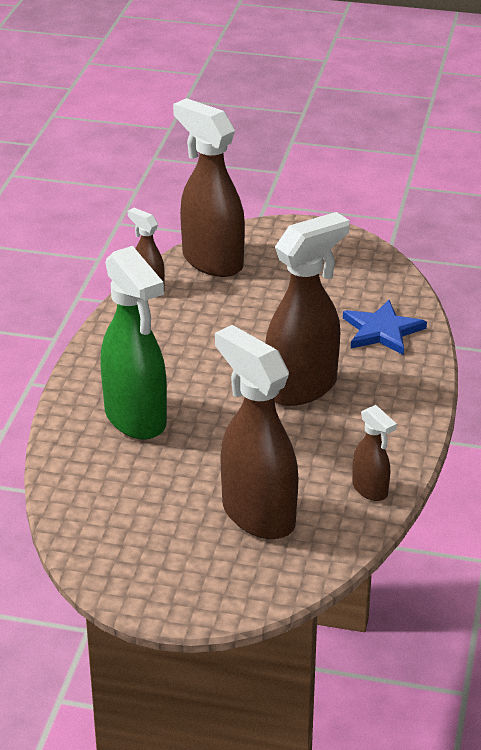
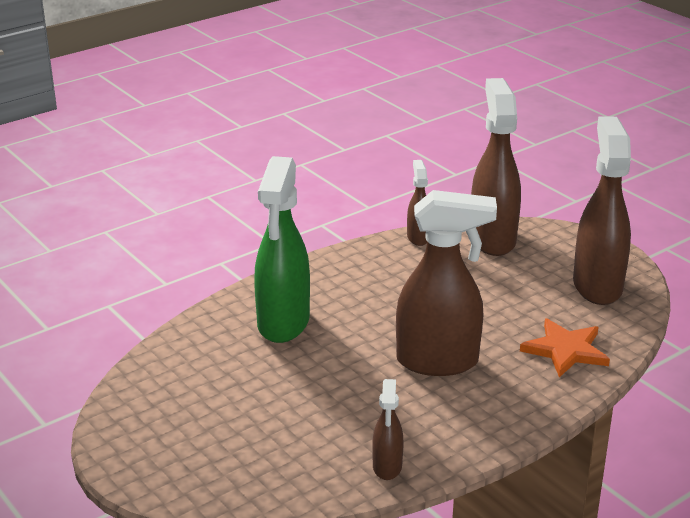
camera: 40 degrees right, 5 degrees down
(257, 515) = (274, 437): brown spray bottle -> brown spray bottle (597, 286)
(382, 331) = (565, 350): blue star -> orange star

